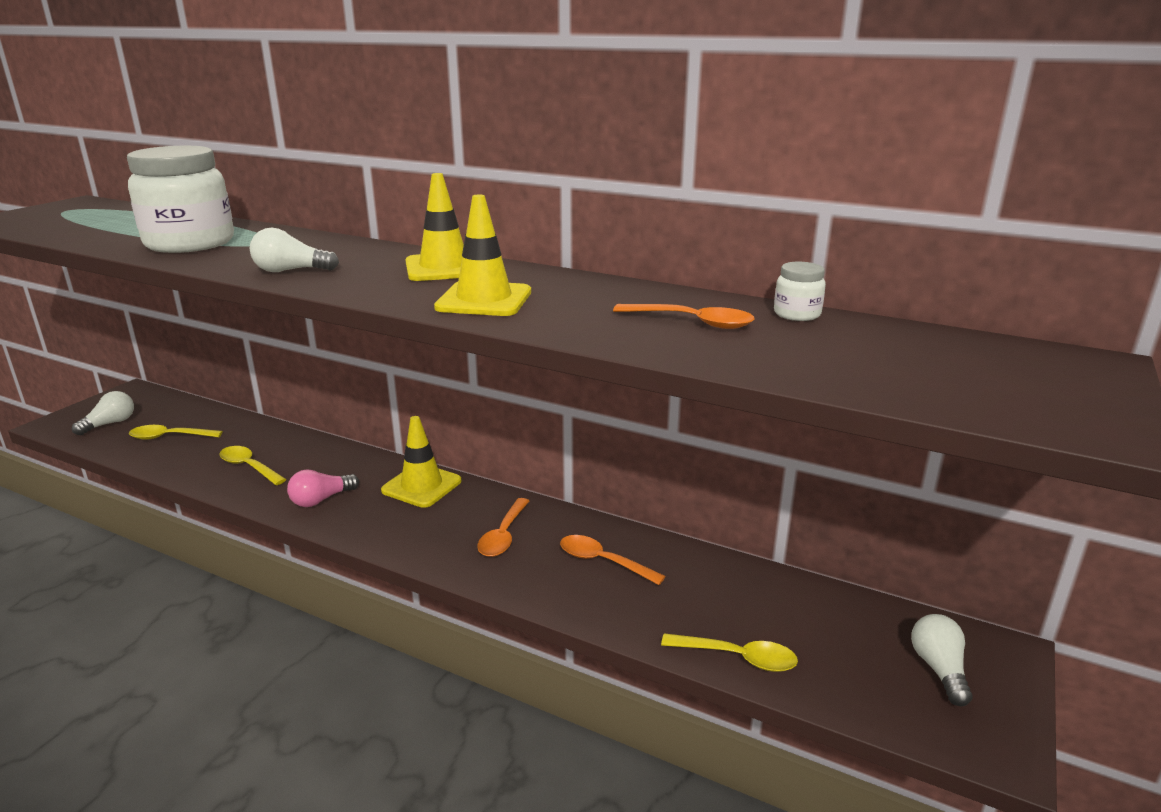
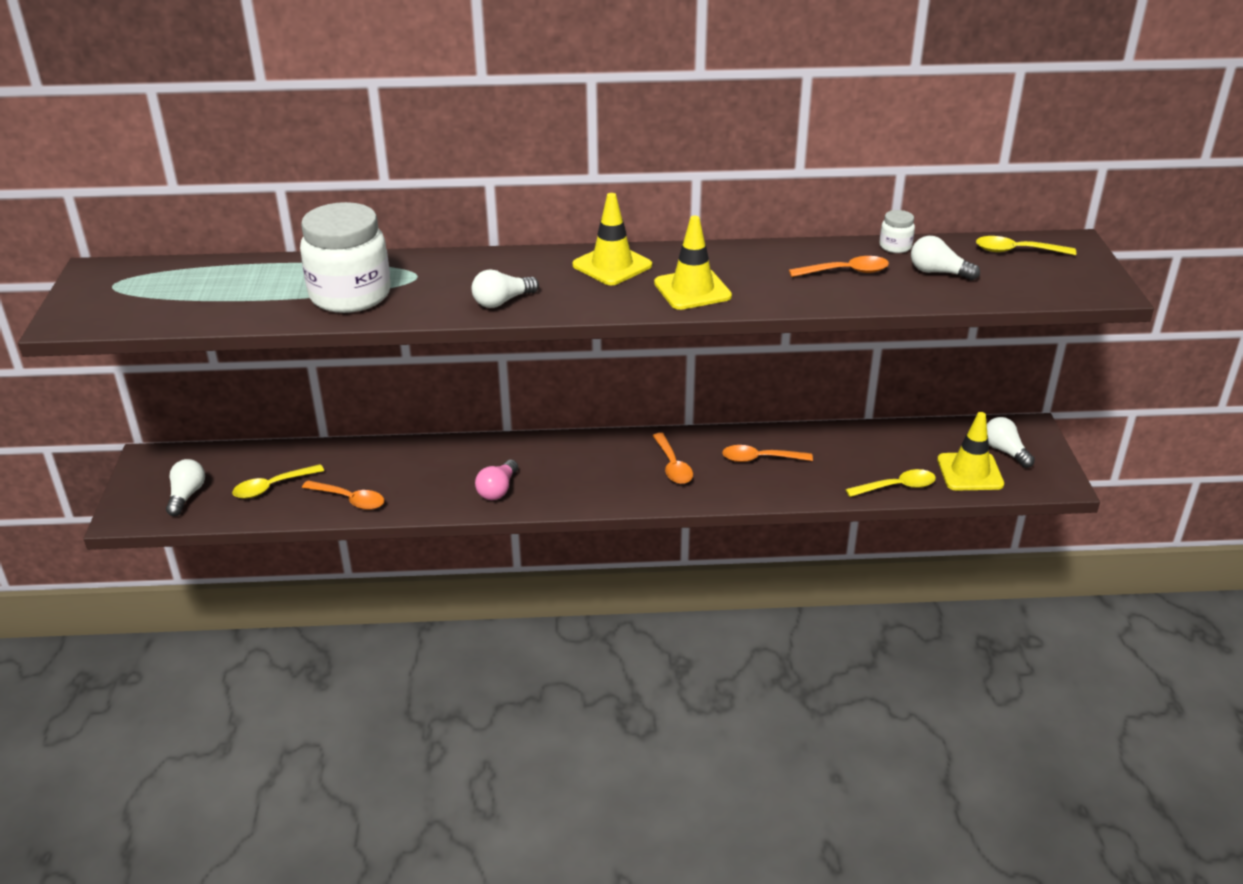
camera: 30 degrees left, 10 degrees up
(203, 466) = (350, 500): none -> orange spoon
(249, 467) = (393, 486): yellow spoon -> yellow spoon (1016, 251)
(421, 486) = (564, 451): yellow traffic cone -> yellow traffic cone (970, 472)
(822, 348) = (938, 272): none -> white light bulb

